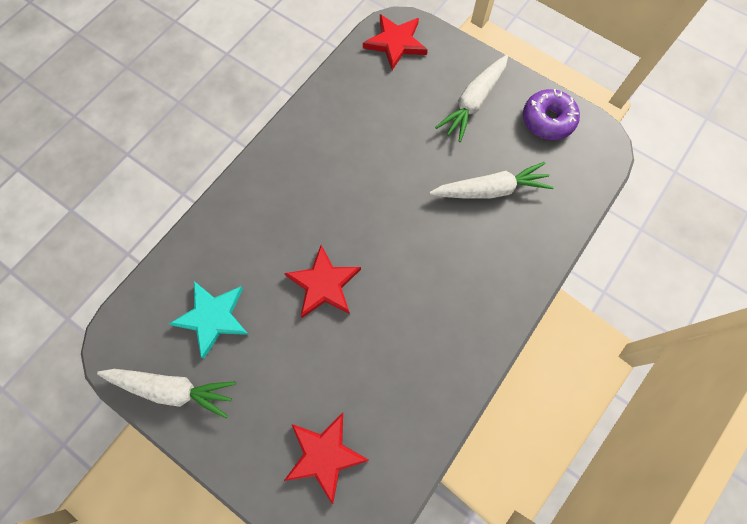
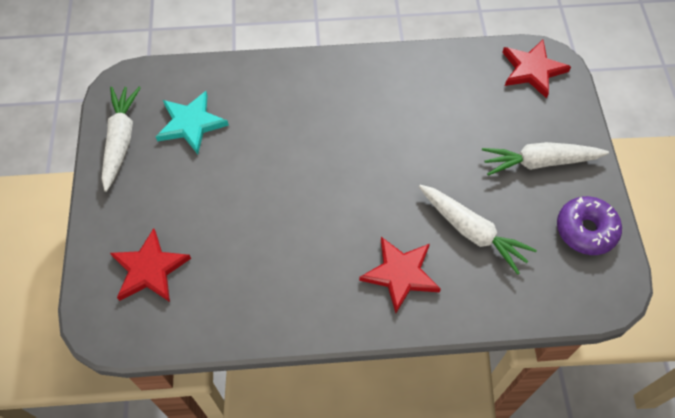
camera: 50 degrees right, 10 degrees down
(173, 389) = (121, 140): white carrot -> white carrot turned 150 degrees counterclockwise
(324, 284) = (278, 173): red star -> red star (400, 274)

